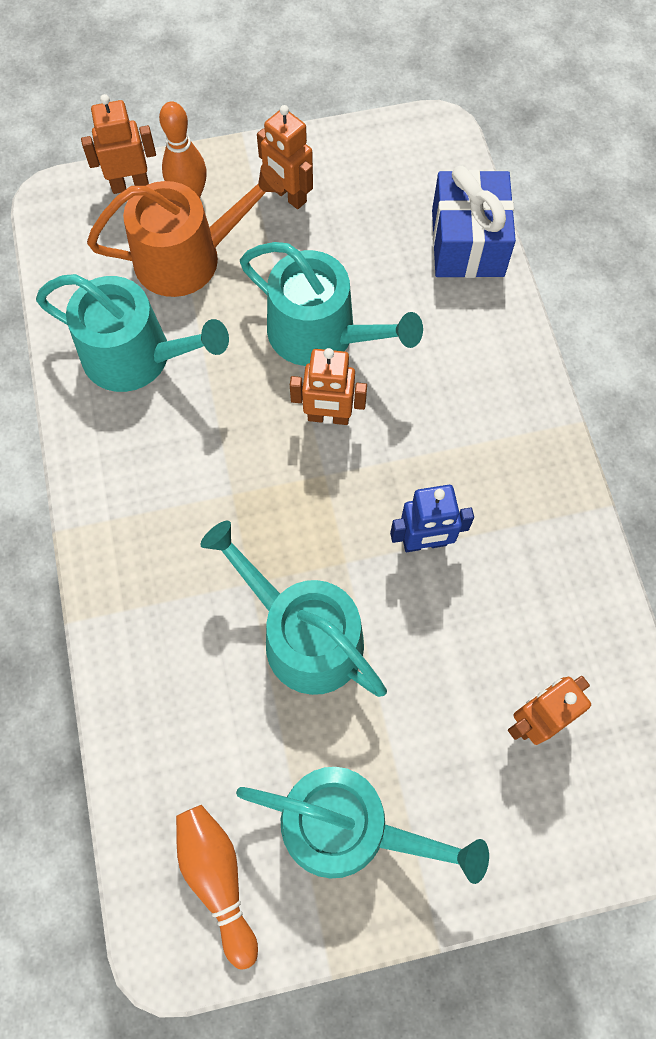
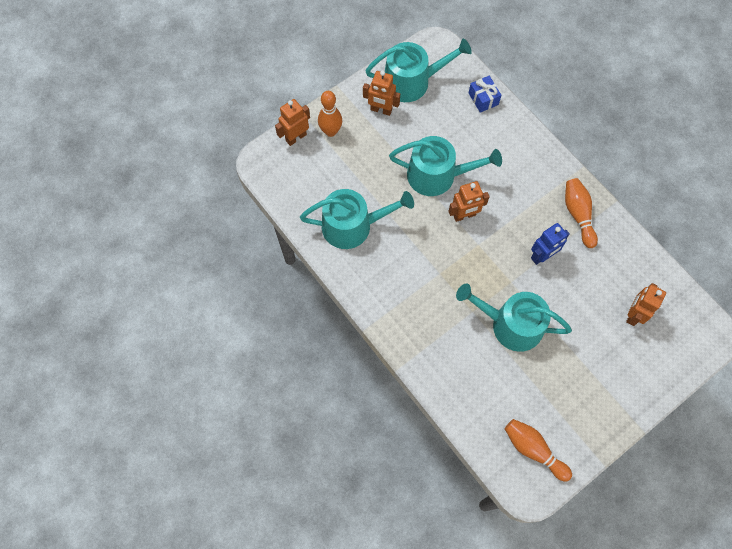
camera: 25 degrees left, 0 degrees up
(188, 257) = (349, 163): orange watering can -> none
(348, 826) = (578, 400): turquoise watering can -> turquoise watering can (412, 81)
(467, 243) = (483, 99): blue gift -> blue gift, size x0.57
(527, 499) = (578, 215): none -> orange bowling pin

